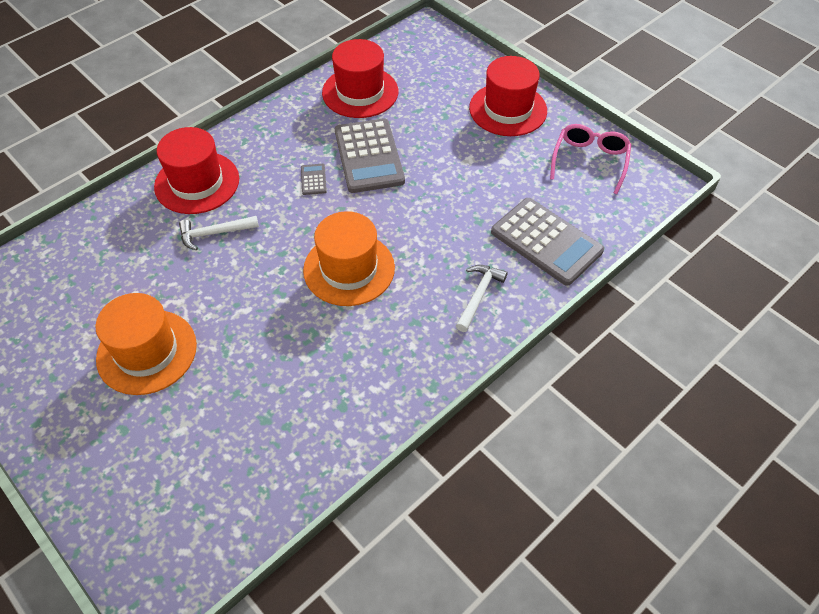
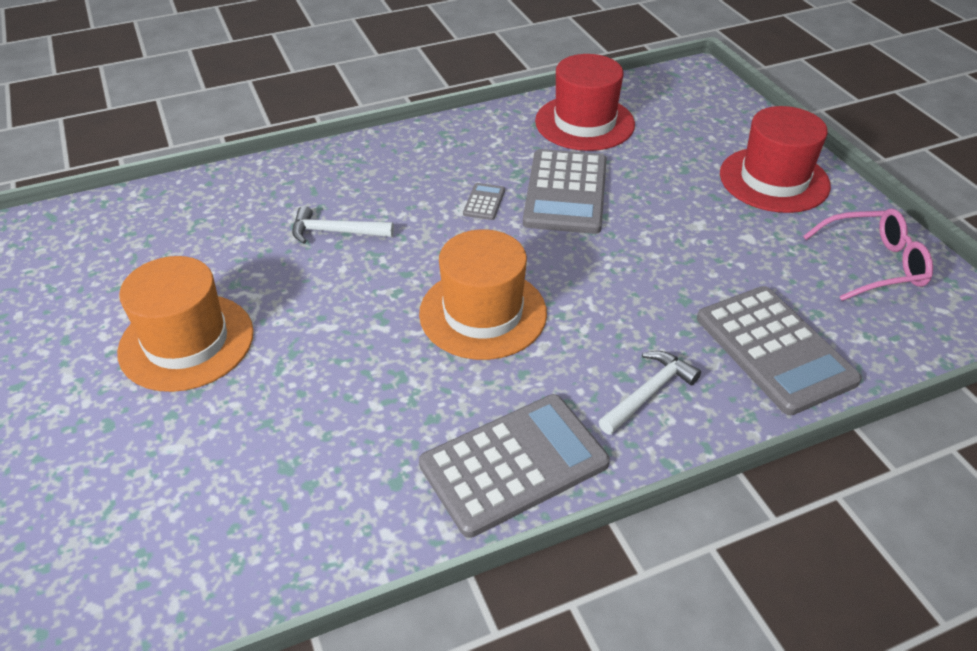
camera: 20 degrees right, 10 degrees down
(197, 183) = (343, 174): red hat -> none
(412, 370) = (514, 464): none -> grey calculator
(590, 161) = (874, 264): pink glasses -> pink glasses turned 45 degrees clockwise

